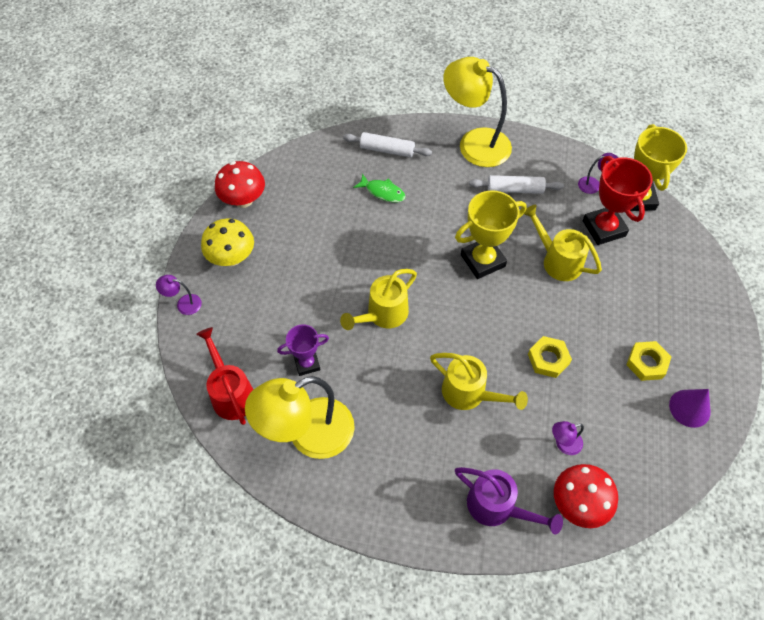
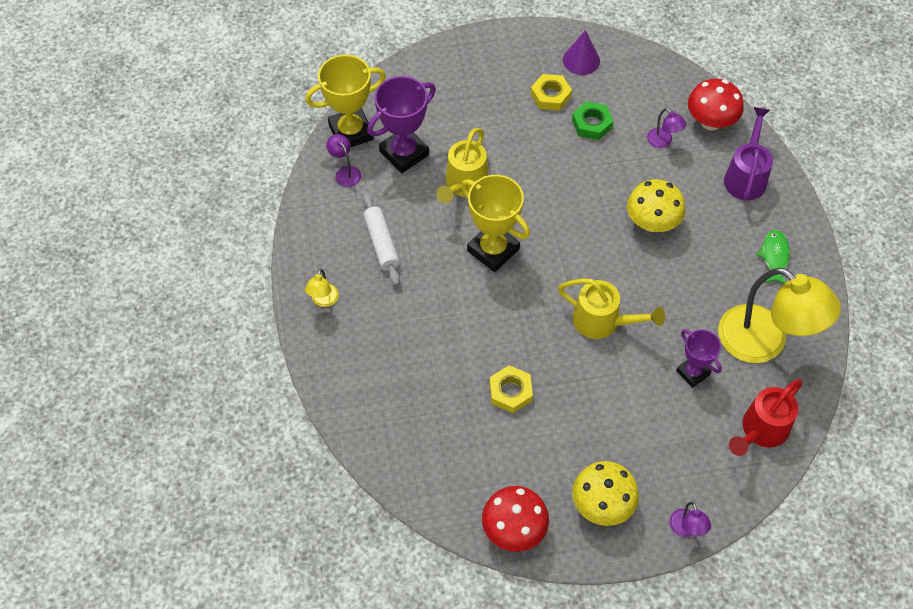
camera: 110 degrees left, 0 degrees up
(383, 192) = (438, 375): green fish -> green fish (774, 257)
(387, 150) = (369, 392): white rolling pin -> none
(469, 394) = (652, 222): yellow watering can -> yellow mushroom
(474, 143) = (323, 301): yellow lamp -> yellow lamp, size x0.41
(548, 359) = (583, 169): yellow nut -> yellow nut (510, 392)
(602, 387) = (592, 124): none -> green nut
(604, 228) = (404, 153): red trophy -> purple trophy

